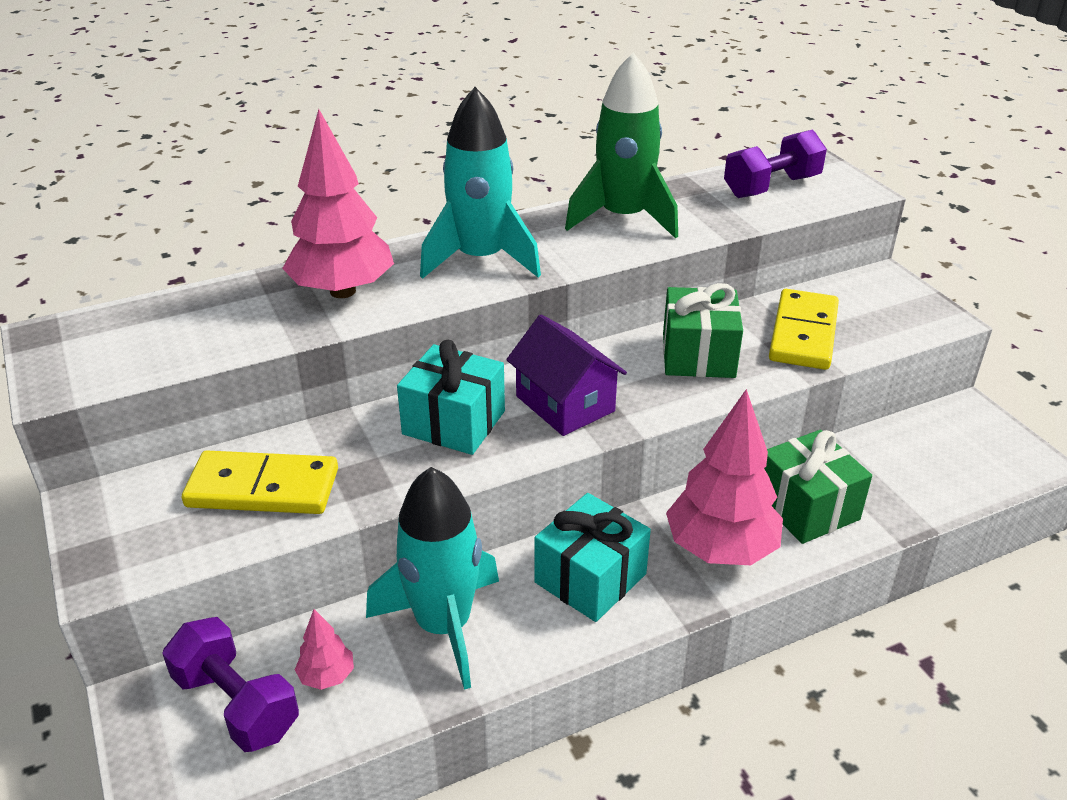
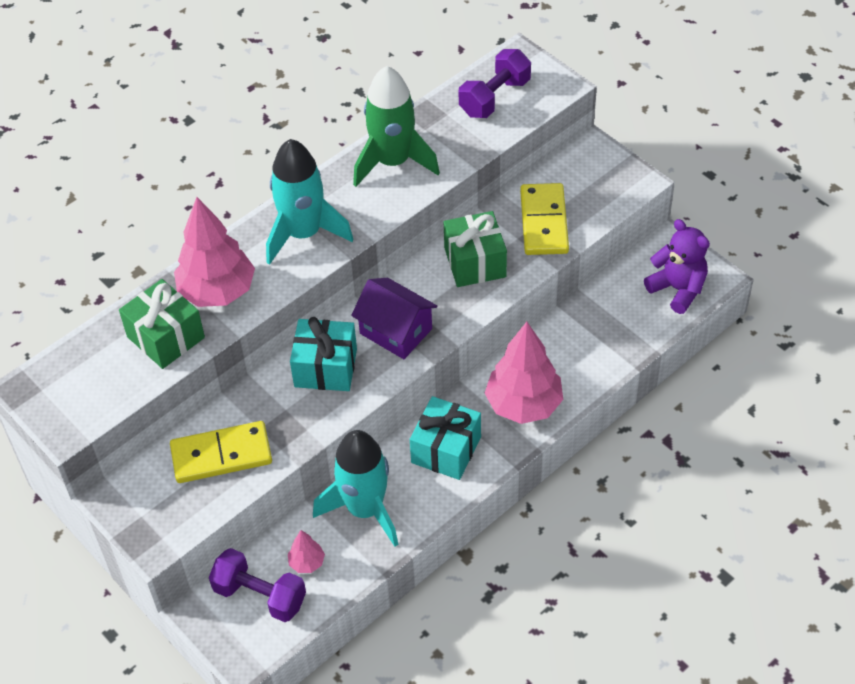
camera: 15 degrees left, 15 degrees up
(806, 507) = (572, 357): green gift -> green gift (165, 337)
(975, 463) = (677, 289): none -> purple teddy bear

